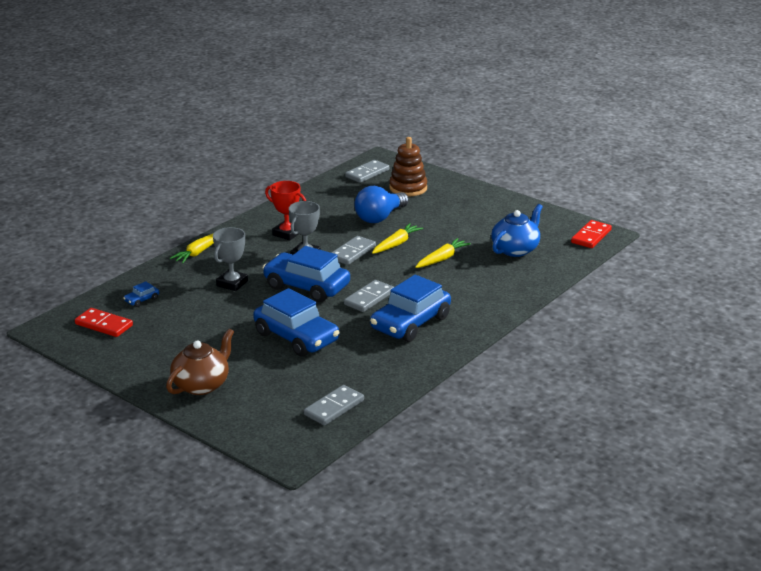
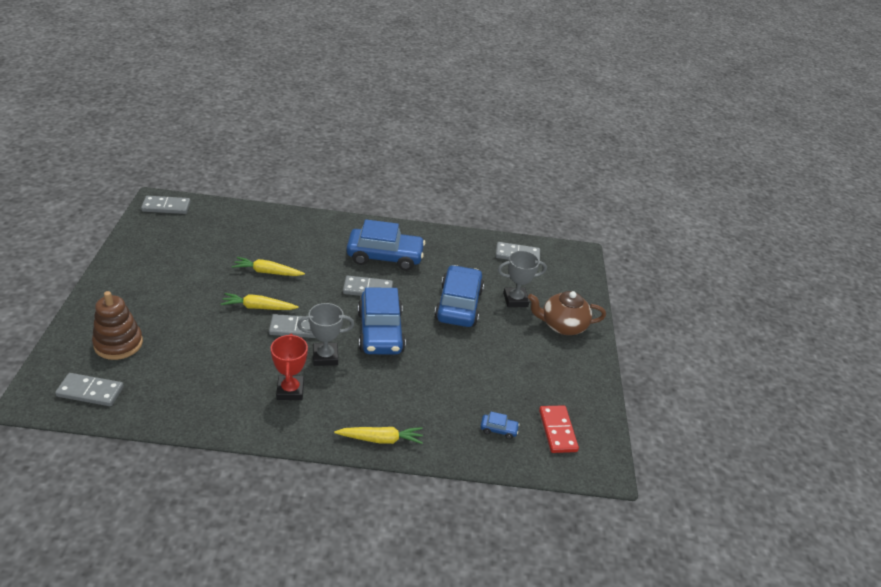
camera: 130 degrees left, 10 degrees up
(232, 283) = (416, 382): grey trophy -> grey trophy (515, 300)
(380, 217) = (207, 338): blue light bulb -> none
(515, 249) = (219, 238): blue teapot -> none
(591, 236) = (166, 207): red domino -> grey domino

